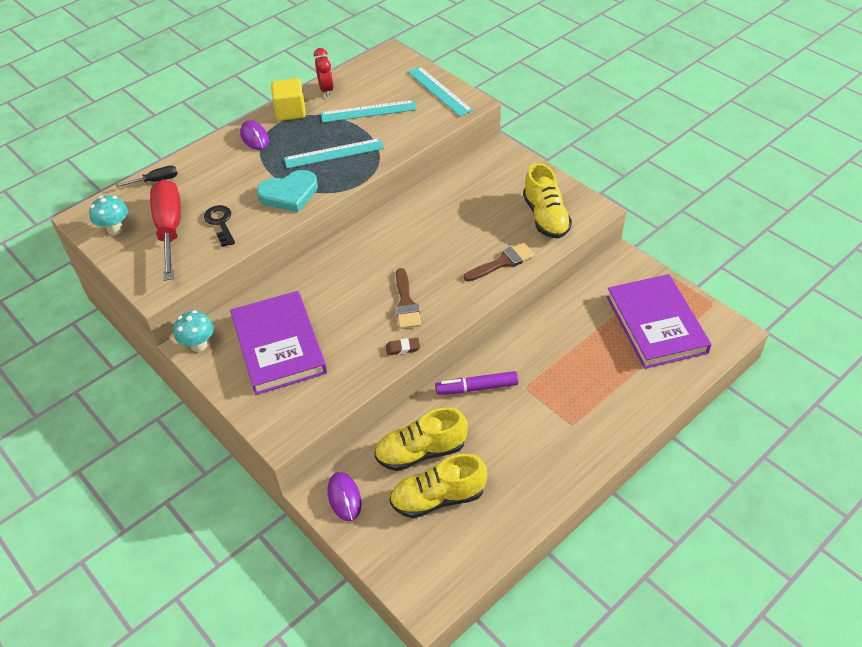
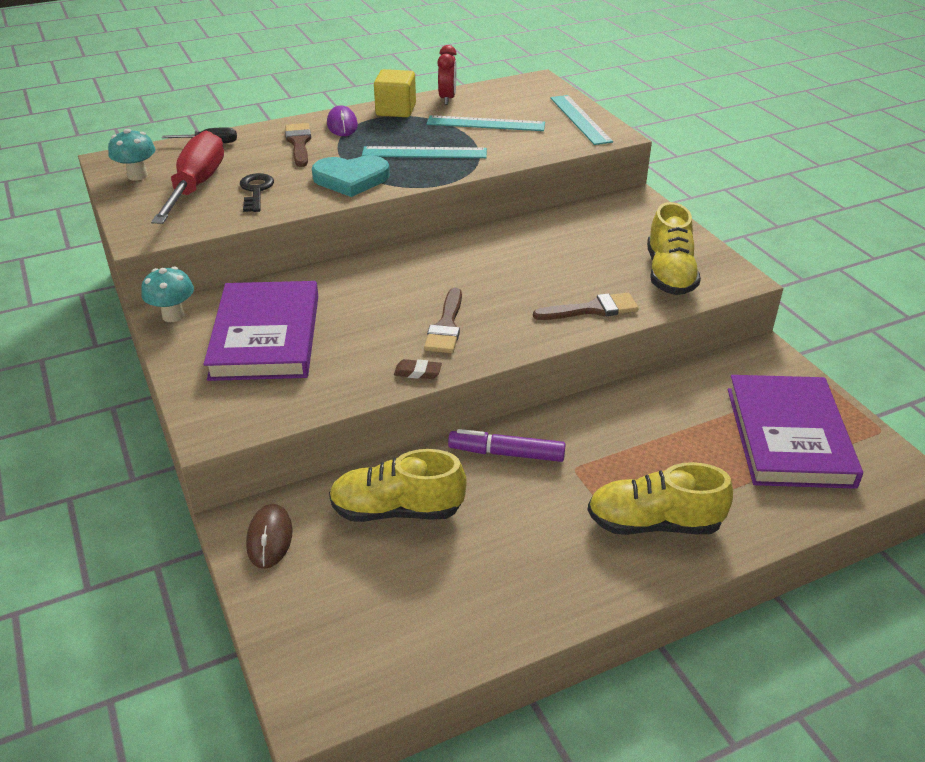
camera: 15 degrees right, 10 degrees down
(229, 165) = (299, 143): none -> brown brush
(344, 497) = (269, 538): purple mouse -> brown mouse
(438, 498) = (393, 572): yellow shoe -> yellow shoe (653, 523)

